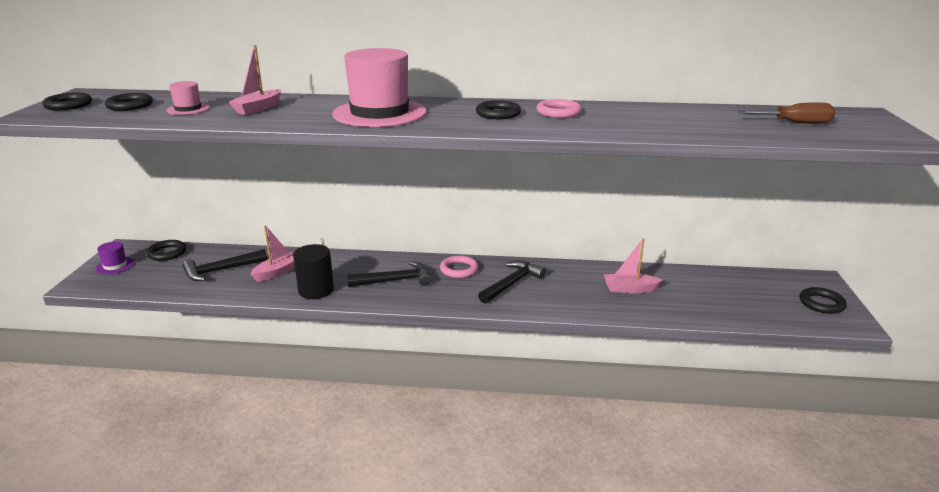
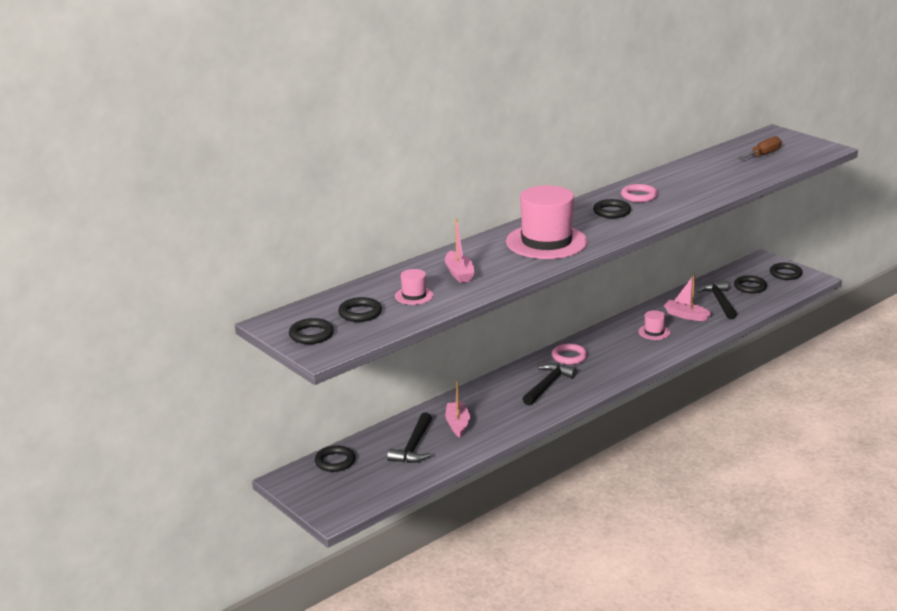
camera: 45 degrees left, 0 degrees up
(115, 265) = (320, 492): purple hat -> none
(316, 290) = (514, 419): black cylinder -> none
(512, 284) = (619, 348): black hammer -> black hammer (719, 301)
(570, 287) = (654, 332): none -> pink hat
(629, 289) = (686, 316): pink boat -> pink boat turned 75 degrees clockwise
(752, 296) = (750, 287): none -> black ring

